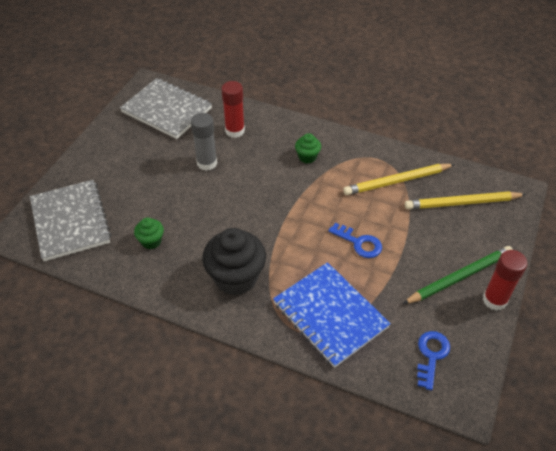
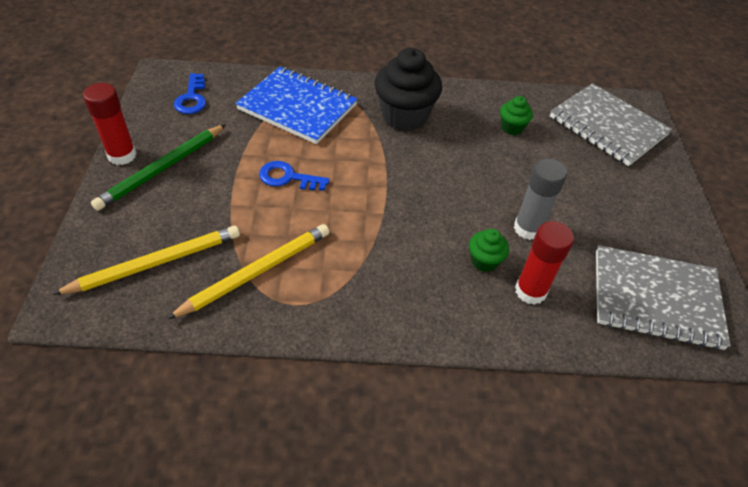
camera: 155 degrees right, 0 degrees up
(307, 157) = (400, 276): green cupcake -> green cupcake (484, 261)

